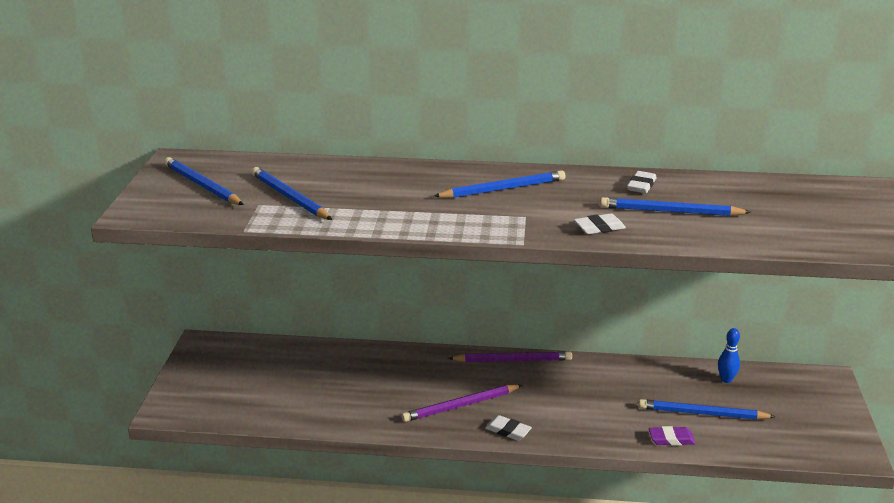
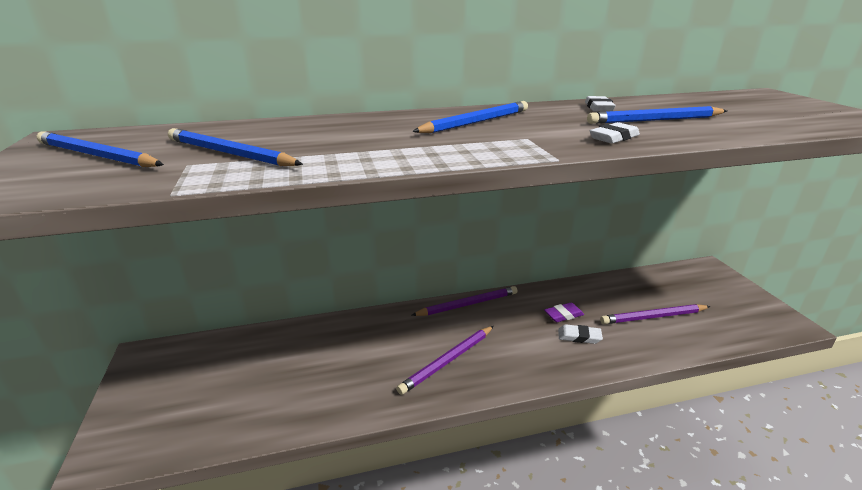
camera: 20 degrees left, 0 degrees up
(508, 431) = (508, 377): white eraser -> white eraser (579, 337)
(671, 439) = (651, 347): purple eraser -> purple eraser (563, 315)
(702, 413) = (653, 317): blue pencil -> purple pencil
(726, 380) = (644, 284): blue bowling pin -> none

